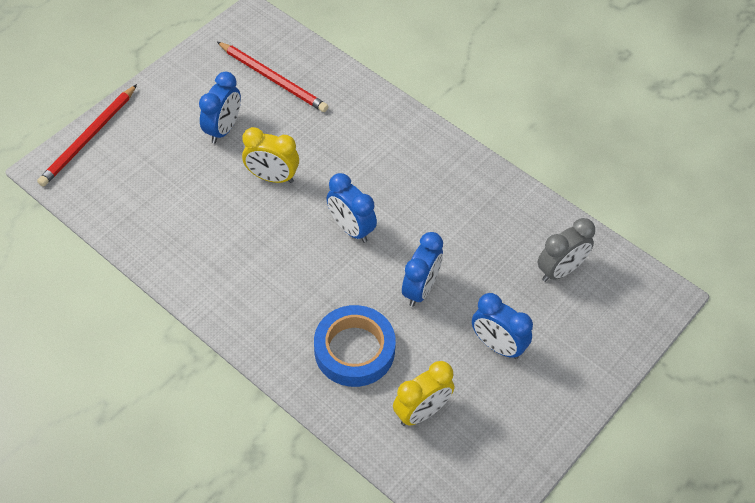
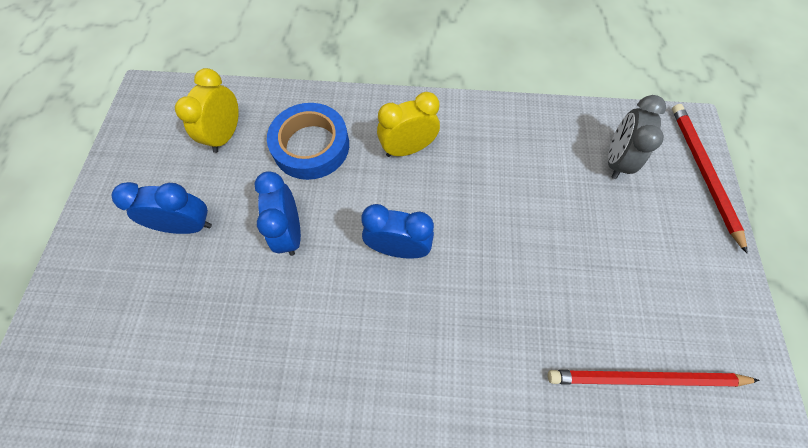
camera: 145 degrees right, 10 degrees up
(223, 129) = (615, 269): blue clock -> none
(272, 177) = (516, 250): yellow clock -> yellow clock (408, 149)
(560, 270) = (154, 351): grey clock -> grey clock (615, 160)

